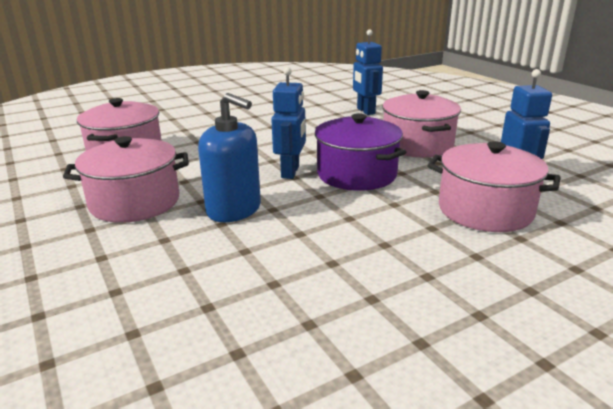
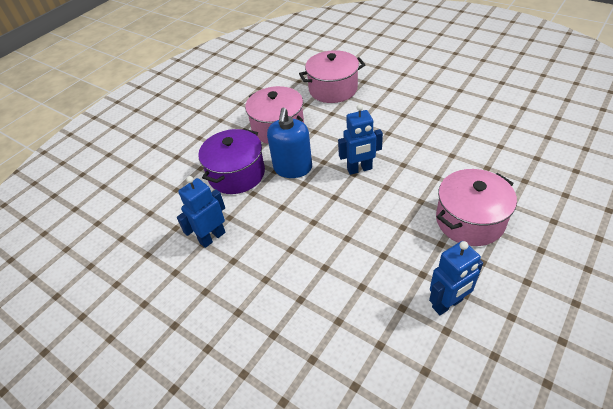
camera: 70 degrees right, 20 degrees up
(356, 174) = (381, 203): purple pot -> purple pot (236, 174)
(365, 111) = (525, 161): blue robot -> blue robot (212, 237)
(485, 210) = (369, 292): pink pot -> none

